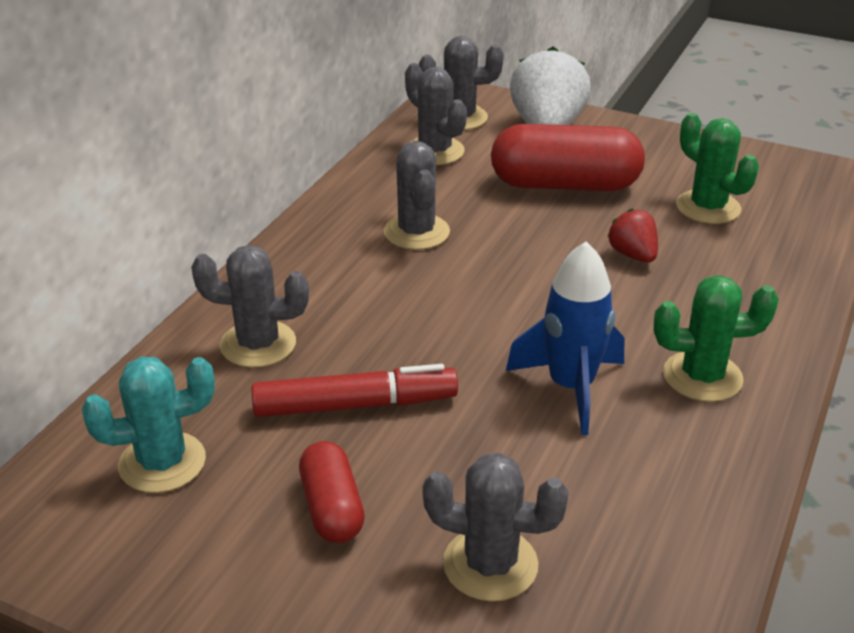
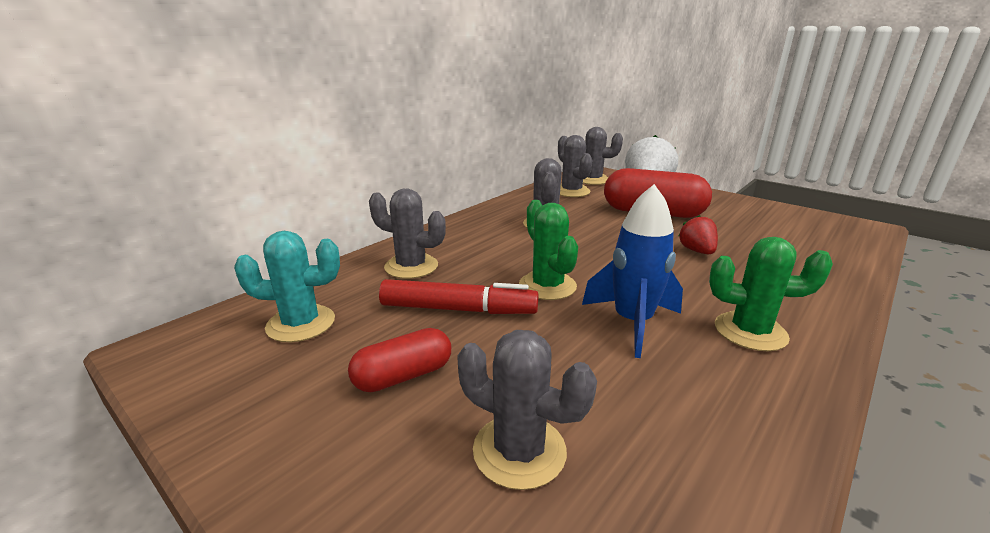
camera: 15 degrees right, 10 degrees down
(332, 508) = (403, 376): red capsule -> red capsule turned 60 degrees clockwise
(708, 207) = (757, 233): green cactus -> green cactus (547, 286)

